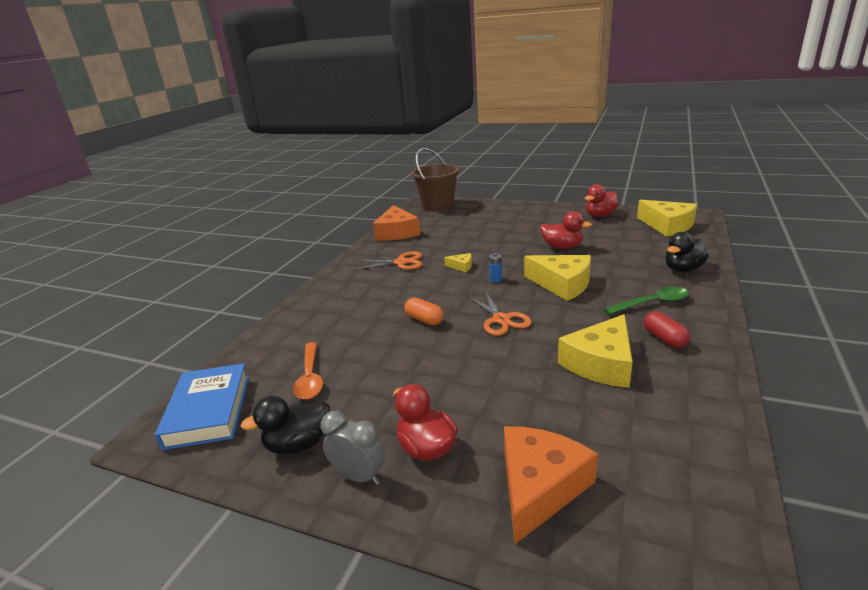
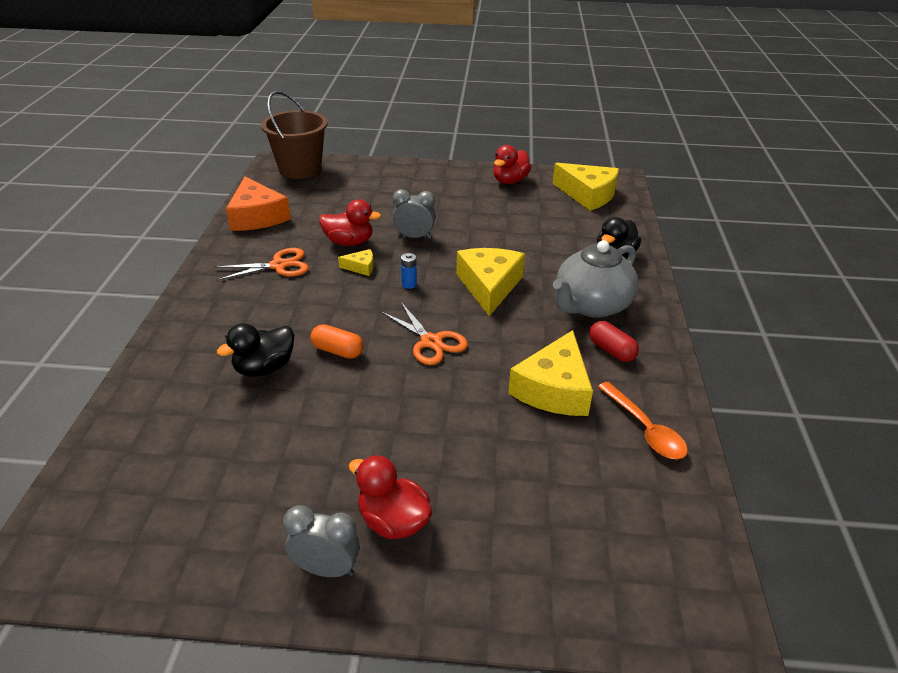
camera: 20 degrees left, 10 degrees up
(209, 411) = (94, 516): blue book -> none
(298, 444) = (237, 542): black duck -> black duck (264, 368)
(310, 377) = (217, 450): orange spoon -> orange spoon (645, 429)
(510, 249) = (414, 237): none -> grey clock
(539, 487) = (524, 545): orange cheese -> none
(562, 247) = (476, 231): red duck -> red duck (349, 242)
(562, 284) = (489, 286): yellow cheese -> yellow cheese turned 105 degrees counterclockwise
(652, 303) = (591, 305): green spoon -> grey teapot

